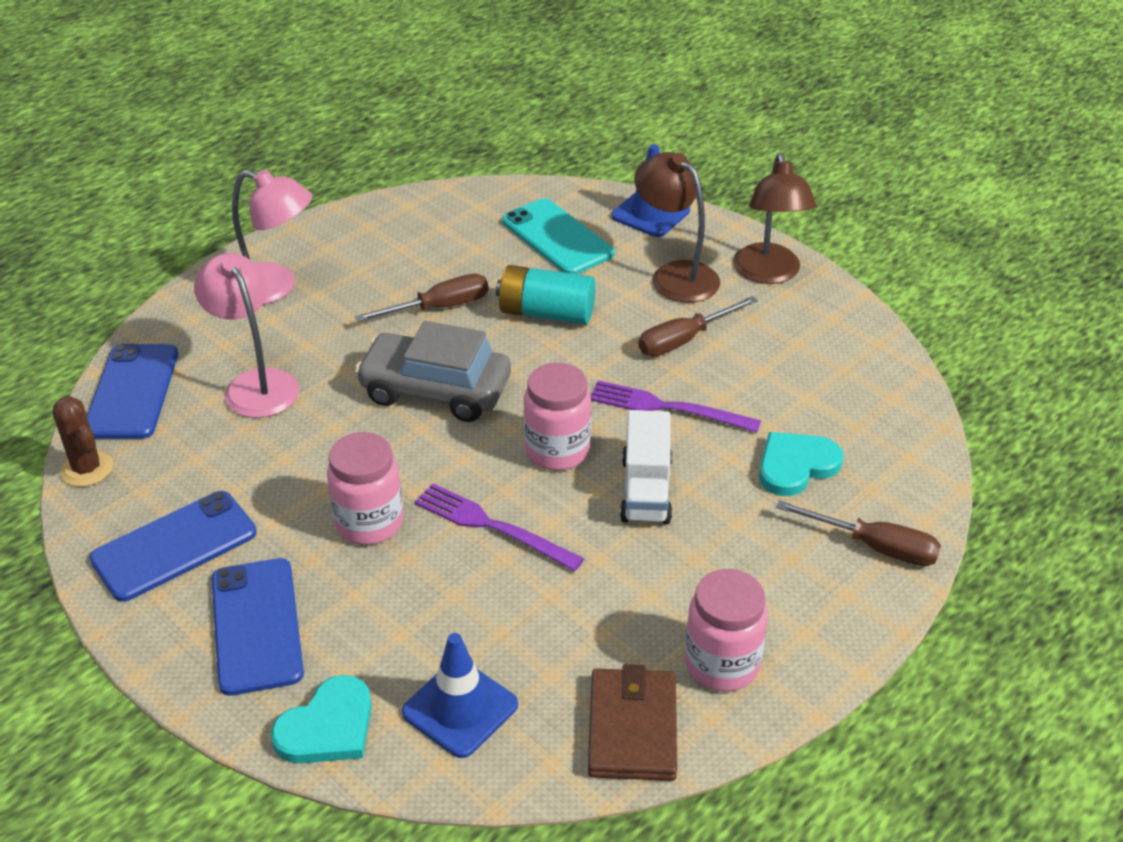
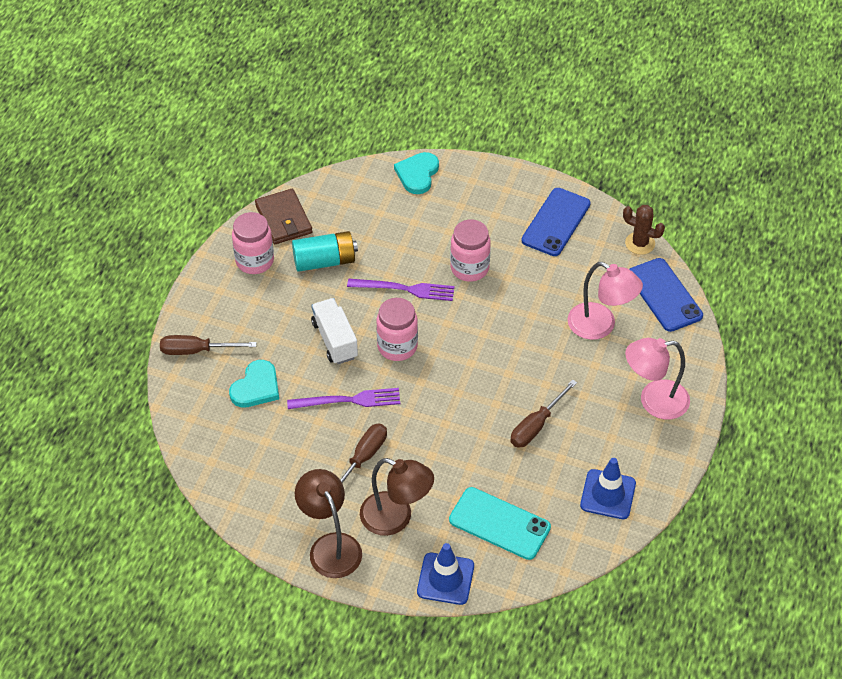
camera: 155 degrees right, 10 degrees up
(257, 626) = (483, 202): blue phone -> none
(435, 390) = (493, 361): grey car -> none
(460, 708) = (365, 201): blue traffic cone -> blue traffic cone (608, 494)
(546, 313) = (464, 447): turquoise battery -> turquoise battery (324, 261)

